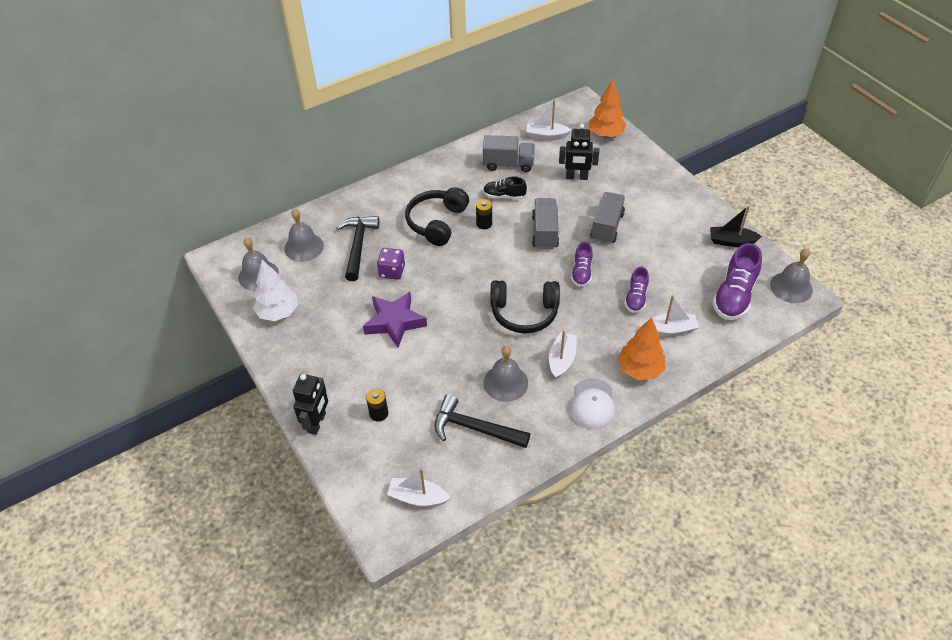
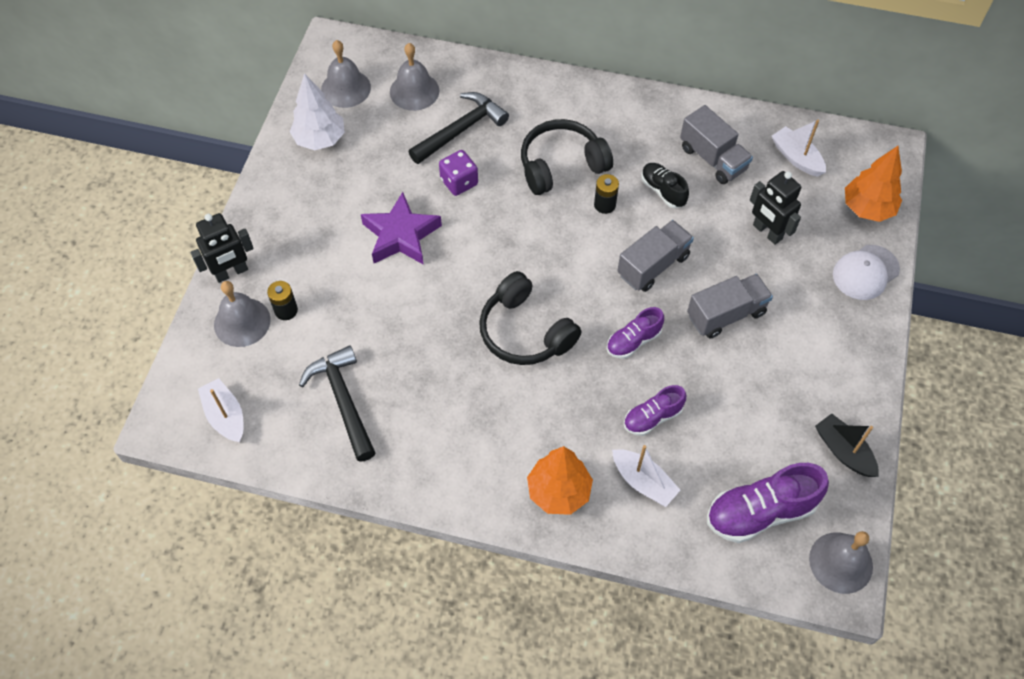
camera: 45 degrees right, 10 degrees up
(505, 382) = (421, 384): grey bell -> grey bell (242, 322)
(562, 360) = (499, 411): white boat -> none
(593, 404) = (470, 481): white cap -> white cap (865, 272)

